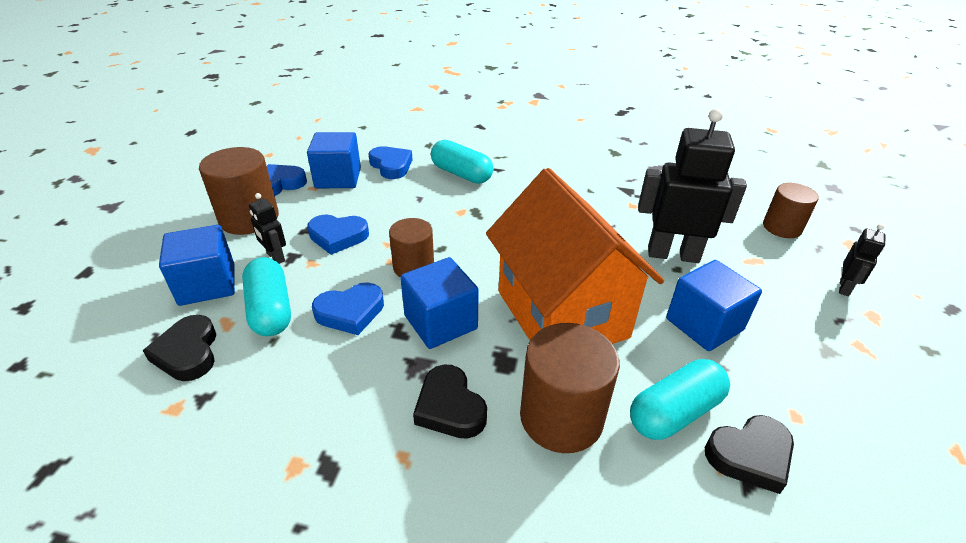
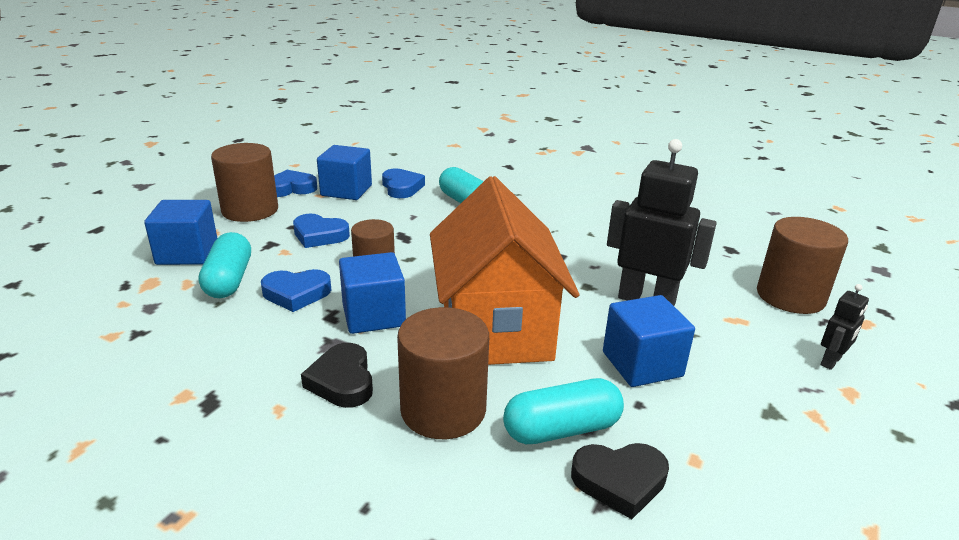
camera: 15 degrees right, 10 degrees down
(188, 353) = (144, 299): black heart -> none
(275, 257) = (255, 242): black robot -> none
(782, 227) = (790, 296): brown cylinder -> brown cylinder, size x1.55

